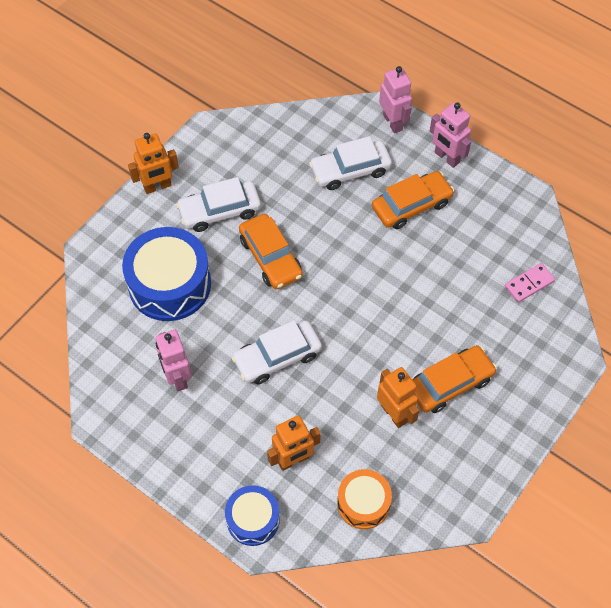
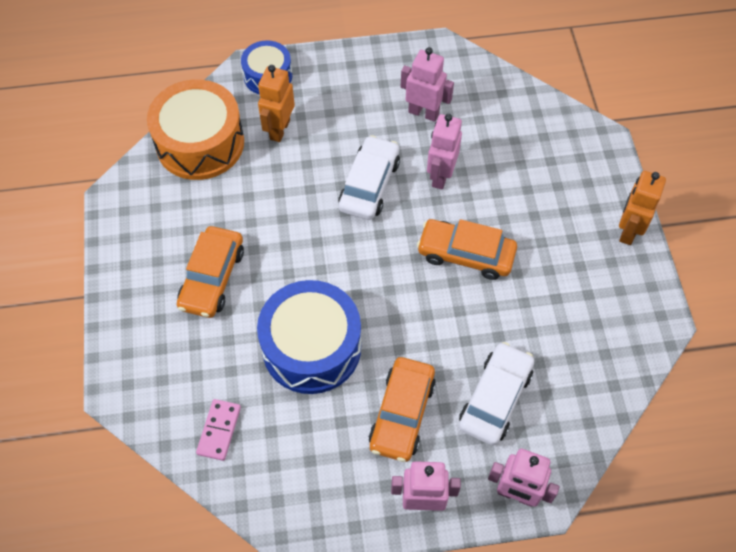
camera: 135 degrees right, 0 degrees up
(169, 284) = (513, 167): blue drum -> blue drum (311, 347)
(220, 211) = (553, 256): white car -> none
(224, 320) = (440, 176): none -> pink robot
(363, 503) = (200, 143): orange drum -> orange drum, size x1.73
(394, 413) = (236, 219): orange robot -> none

